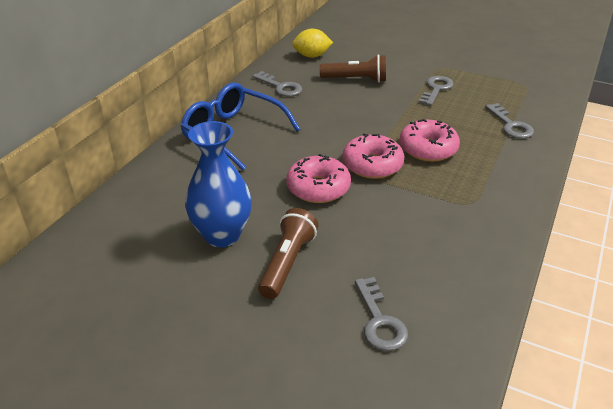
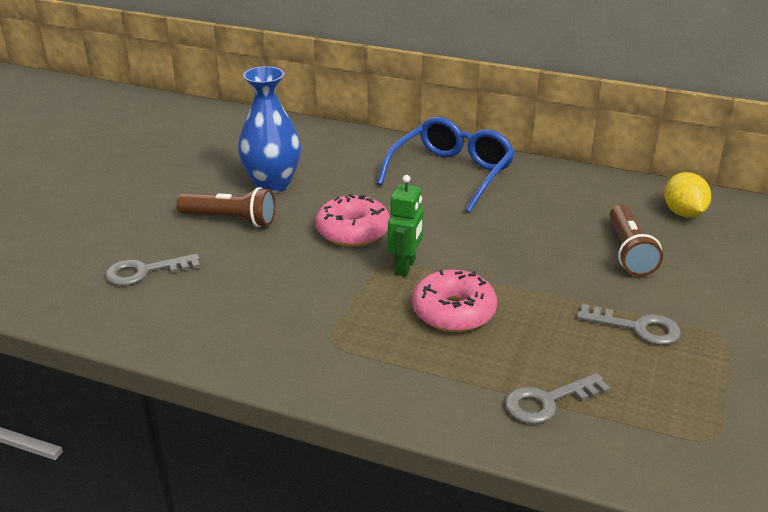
camera: 85 degrees right, 5 degrees down
(280, 87) = (575, 195): grey key -> none
(372, 165) = (405, 267): pink donut -> green robot

